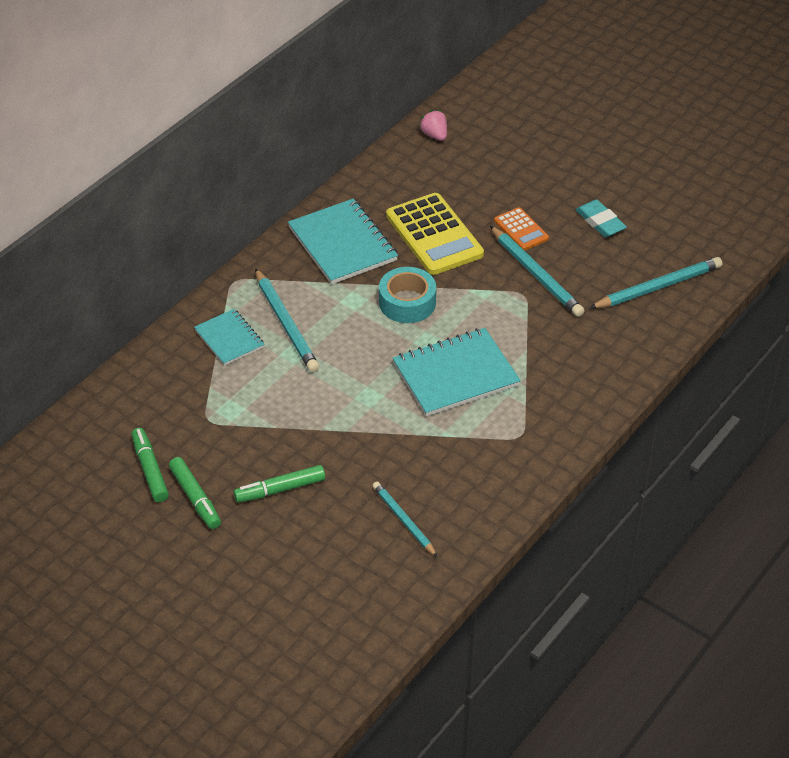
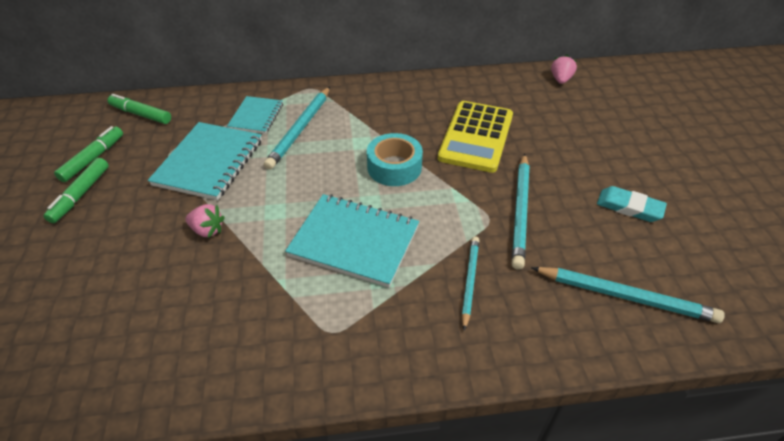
camera: 45 degrees right, 0 degrees up
(280, 489) = (126, 229): green marker -> green marker (141, 114)
(342, 244) = (405, 106): turquoise notebook -> turquoise notebook (209, 162)
(342, 444) = (207, 230): none -> pink strawberry
(403, 520) = (150, 325): turquoise pencil -> turquoise pencil (470, 281)
(521, 230) = (549, 172): orange calculator -> none
(600, 222) = (629, 207): turquoise eraser -> turquoise eraser turned 75 degrees counterclockwise

